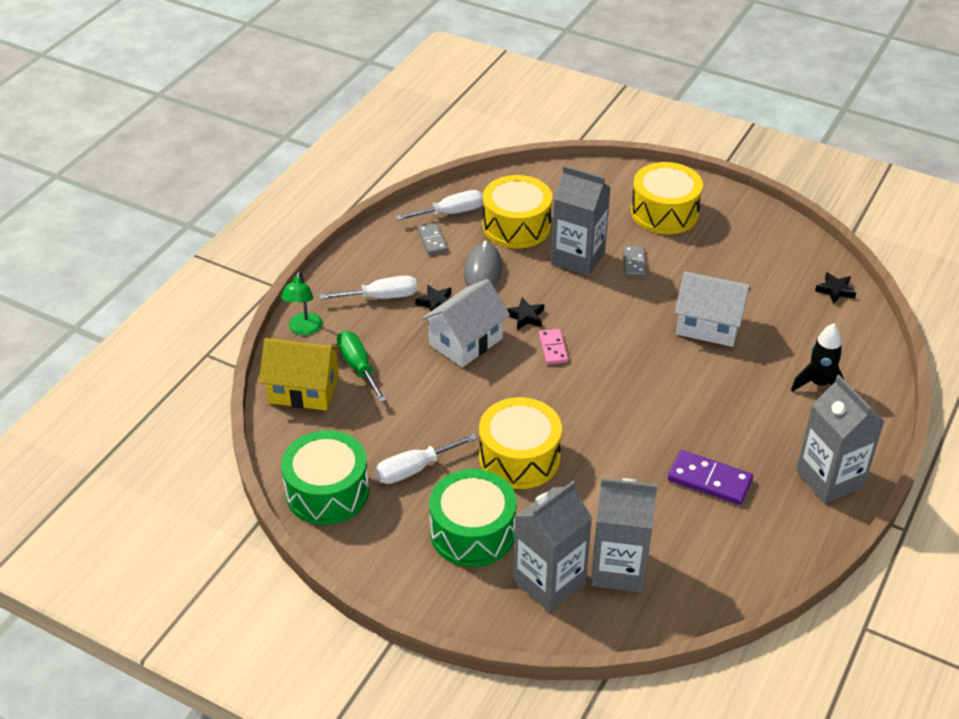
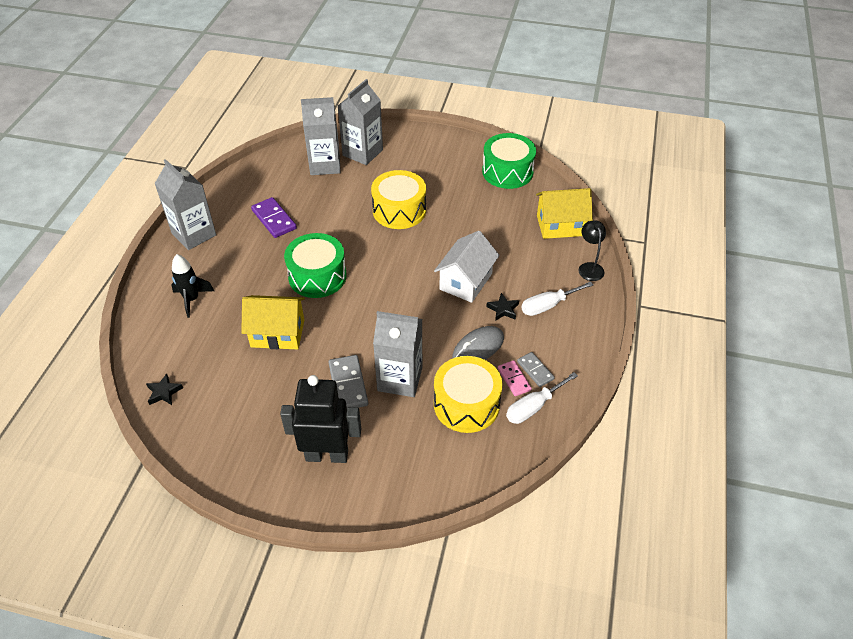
camera: 165 degrees right, 5 degrees up
(304, 329) = (589, 267): green lamp -> black lamp
(358, 367) = (533, 247): green screwdriver -> none
(414, 469) = (462, 192): white screwdriver -> none
(472, 532) = (413, 167): green drum -> green drum (317, 276)
(482, 271) = (478, 347): grey mouse -> grey mouse turned 60 degrees clockwise
(525, 317) = (427, 311): black star -> none
(553, 348) = (398, 289): pink domino -> pink domino (514, 379)
(634, 263) = (348, 384): grey domino -> grey domino, size x1.58
(664, 212) = (327, 455): yellow drum -> black robot
(709, 325) = (277, 333): white house -> yellow house
(709, 480) = (274, 219): purple domino -> purple domino turned 45 degrees clockwise

